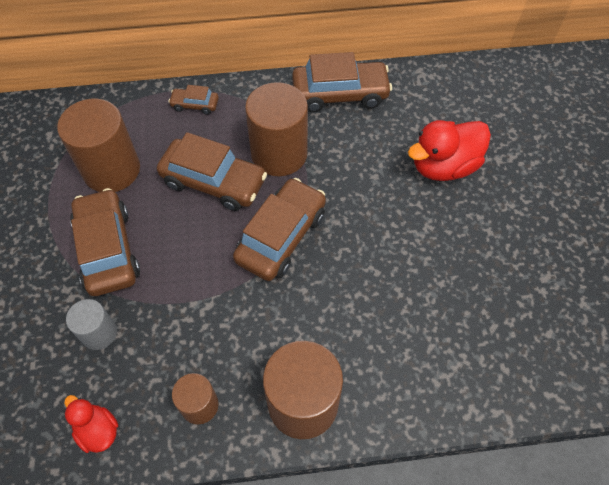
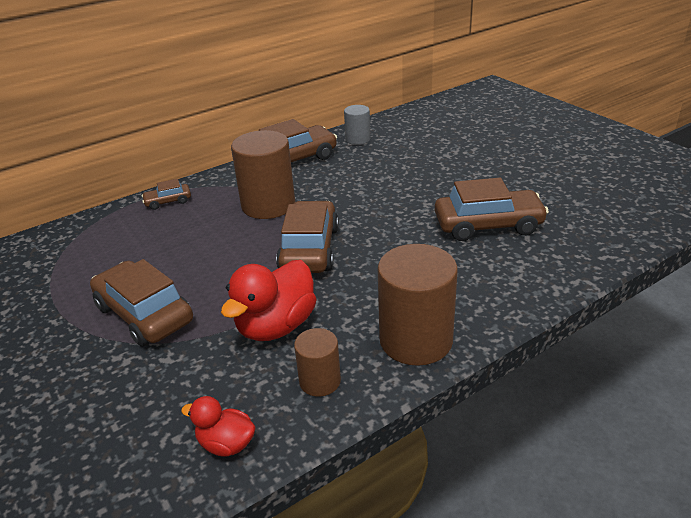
camera: 25 degrees left, 25 degrees down
(99, 333) = (176, 373): grey cylinder -> grey cylinder (358, 139)
(111, 170) = (112, 263): brown cylinder -> none
(213, 182) = (221, 239): brown car -> brown car (488, 225)
(444, 166) = (410, 170): red duck -> red duck (276, 326)

